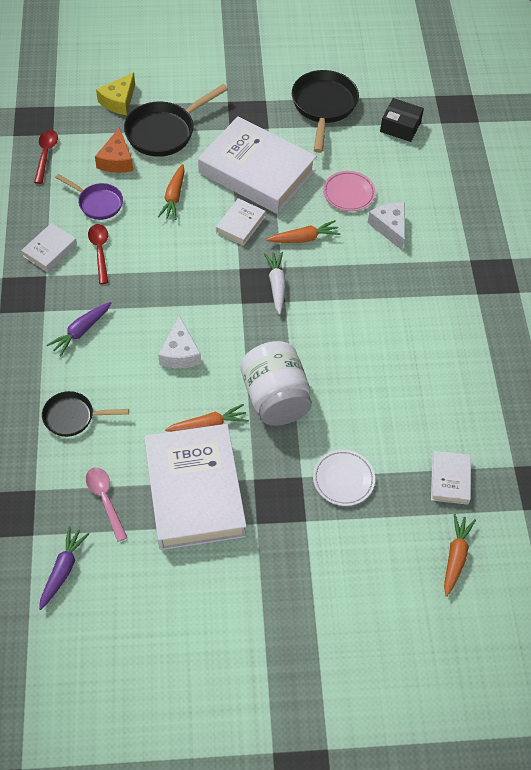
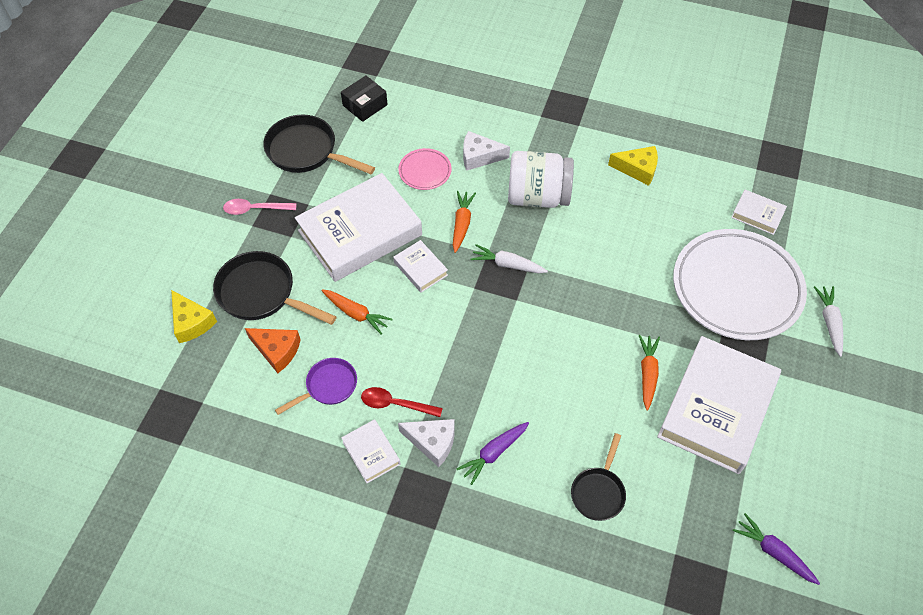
camera: 65 degrees left, 0 degrees up
(46, 155) = (229, 418): red spoon -> none
(81, 331) = (493, 453): purple carrot -> purple carrot turned 75 degrees clockwise
(105, 500) = (705, 490): pink spoon -> pink spoon (255, 209)
(164, 131) = (262, 293): black pan -> black pan turned 135 degrees clockwise
(180, 352) = (555, 371): white cheese -> white cheese (432, 442)
(195, 491) = (716, 408): white book -> white book turned 75 degrees counterclockwise
(275, 398) = (635, 309): white jar -> white jar (537, 196)
(342, 575) = (829, 322): none -> white carrot
(343, 479) = (736, 288): white plate -> white plate, size x2.26
(449, 358) = (637, 169): none -> yellow cheese
(455, 557) = (830, 238): orange carrot -> none

